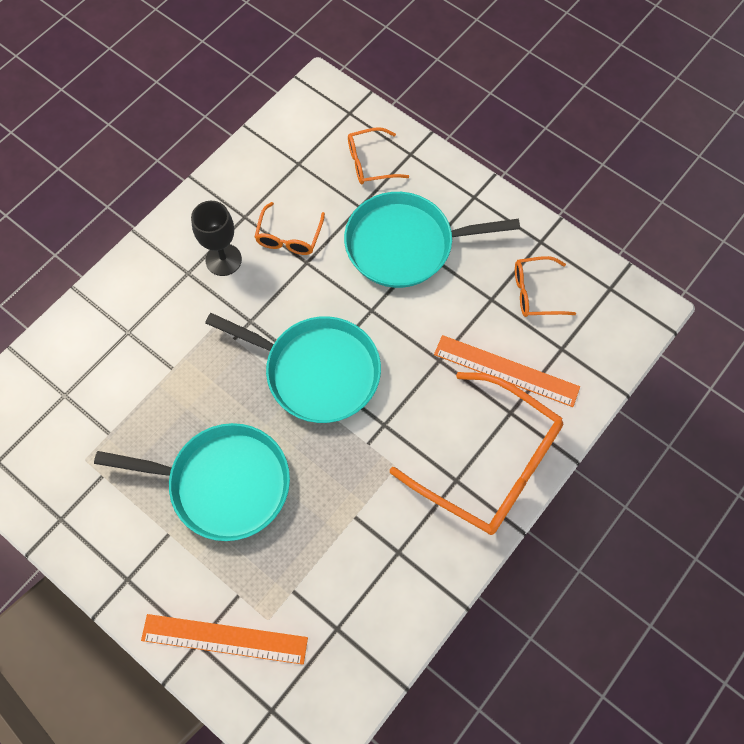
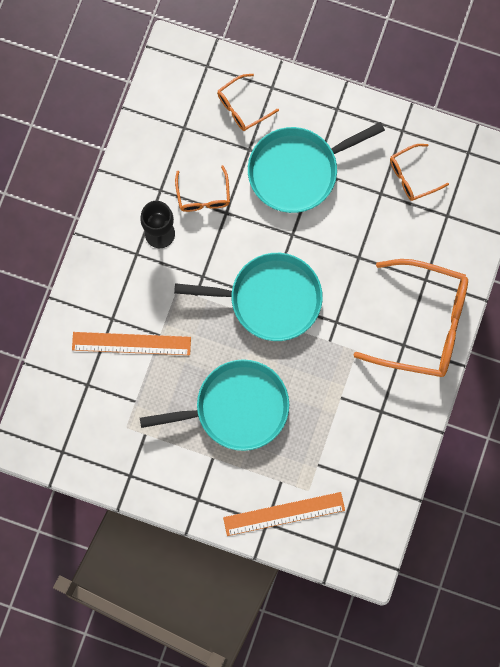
camera: 20 degrees left, 10 degrees up
(506, 370) = (411, 248): orange ruler -> orange ruler (131, 343)

